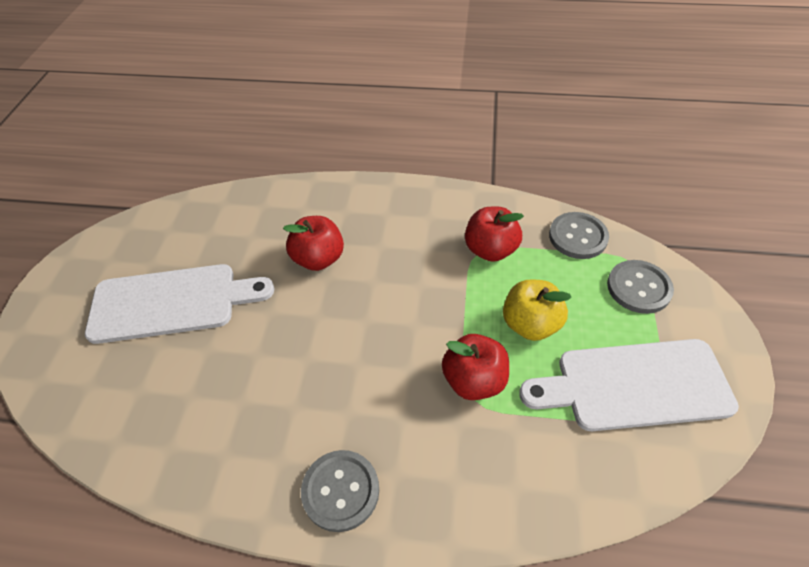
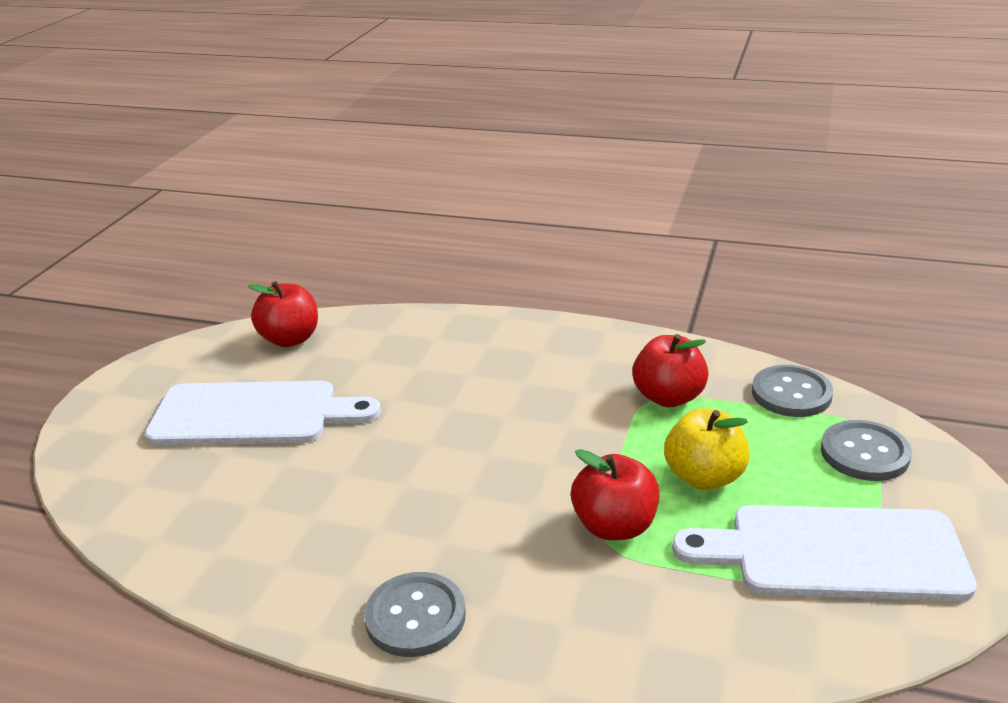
camera: 10 degrees right, 20 degrees down
(318, 259) = (443, 388): red apple -> red apple (290, 339)

